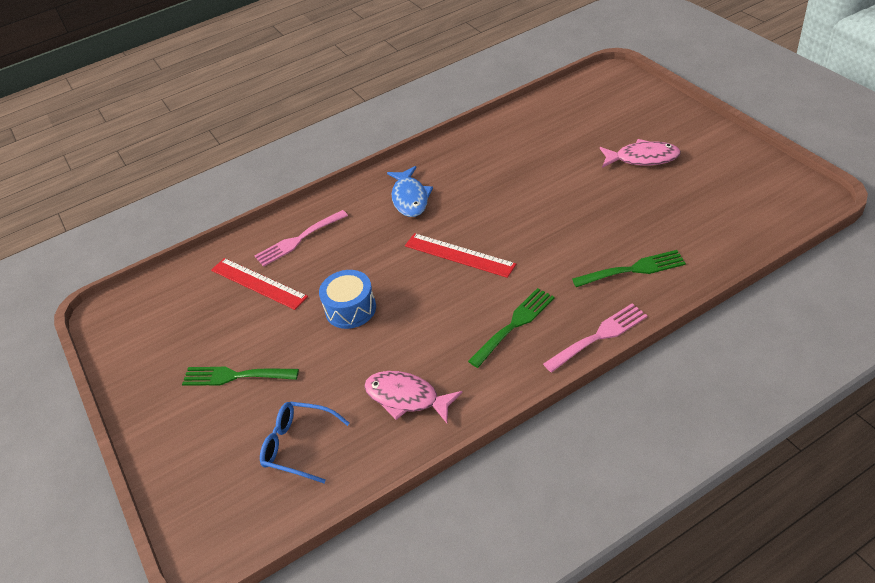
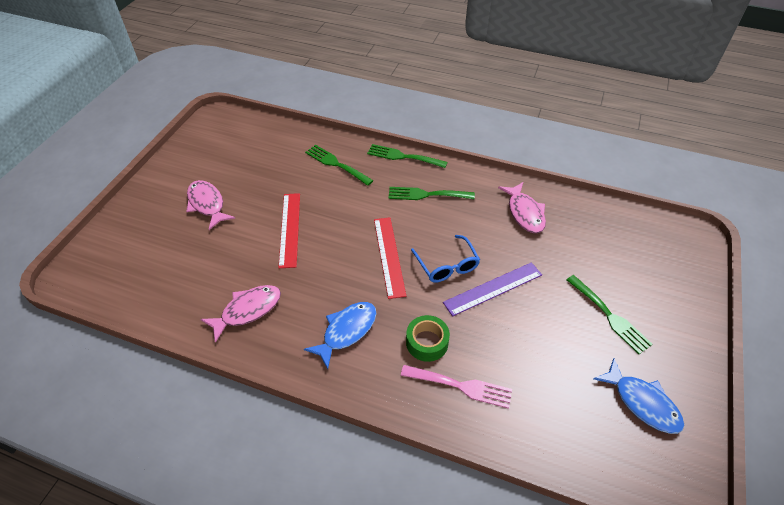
camera: 135 degrees left, 5 degrees up
(163, 338) = (642, 403): none -> blue fish
(258, 283) = (530, 376): red ruler -> red ruler (290, 229)
(298, 445) = (605, 242): blue glasses -> blue glasses (447, 265)
(350, 309) = (493, 288): blue drum -> purple ruler
(351, 238) = (427, 342): none -> green tape
(486, 153) = (248, 310): none -> pink fish
(599, 336) = (403, 157): pink fork -> green fork

